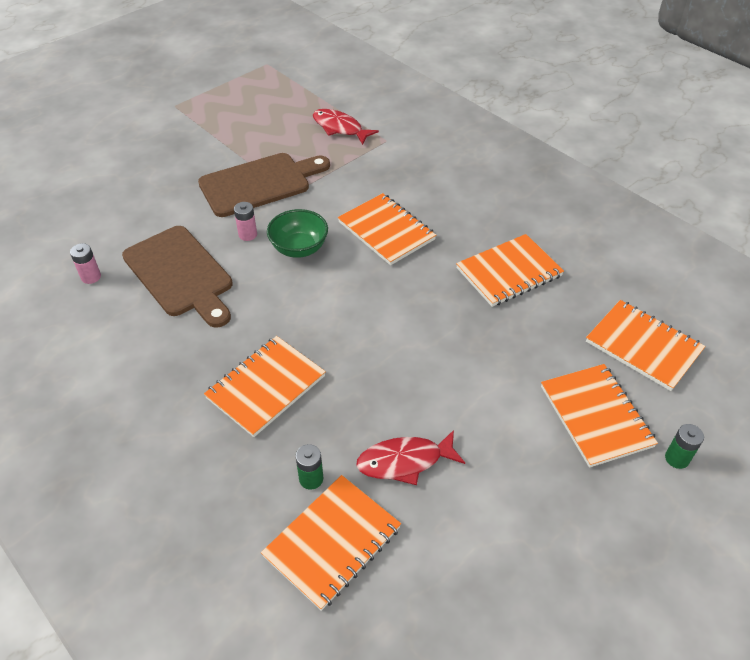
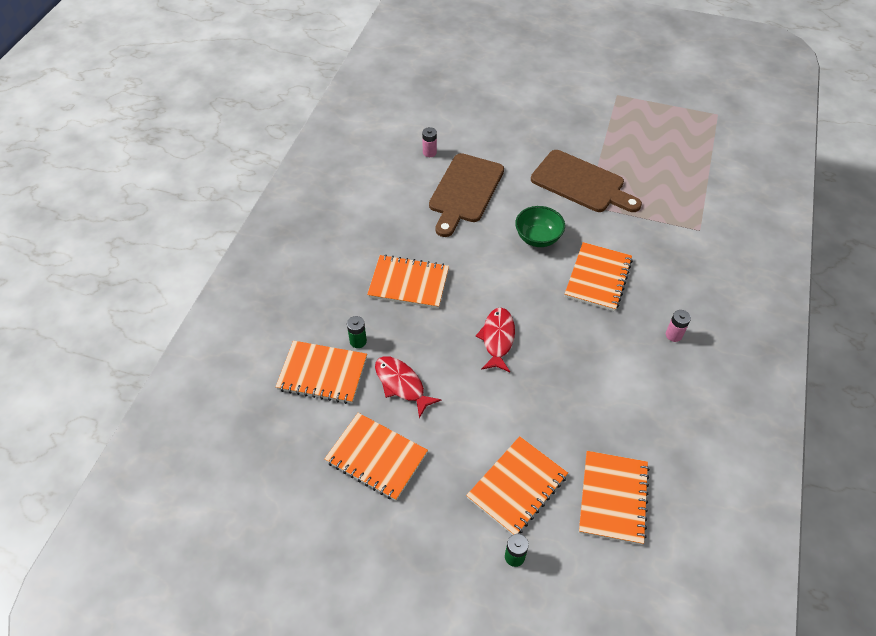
camera: 60 degrees right, 5 degrees up
(248, 234) = (527, 204): pink battery -> pink battery (673, 335)
(340, 128) = (686, 195): red fish -> red fish (497, 339)
(509, 272) = (620, 374): orange notebook -> orange notebook (376, 457)

